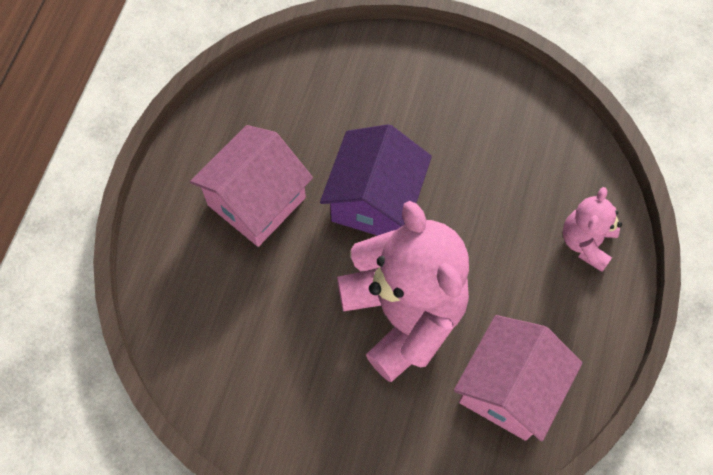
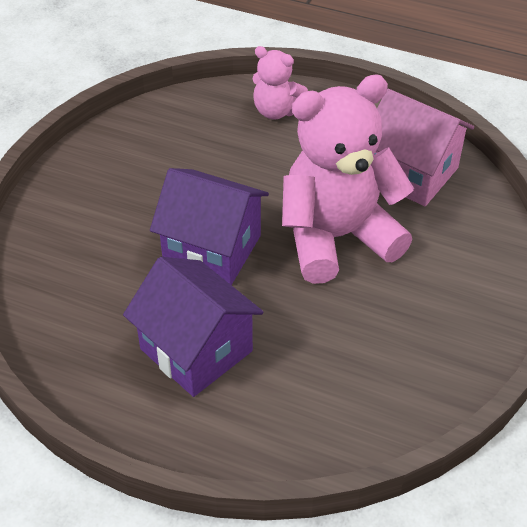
camera: 85 degrees left, 20 degrees down
(256, 201) = (196, 350): pink house -> purple house

